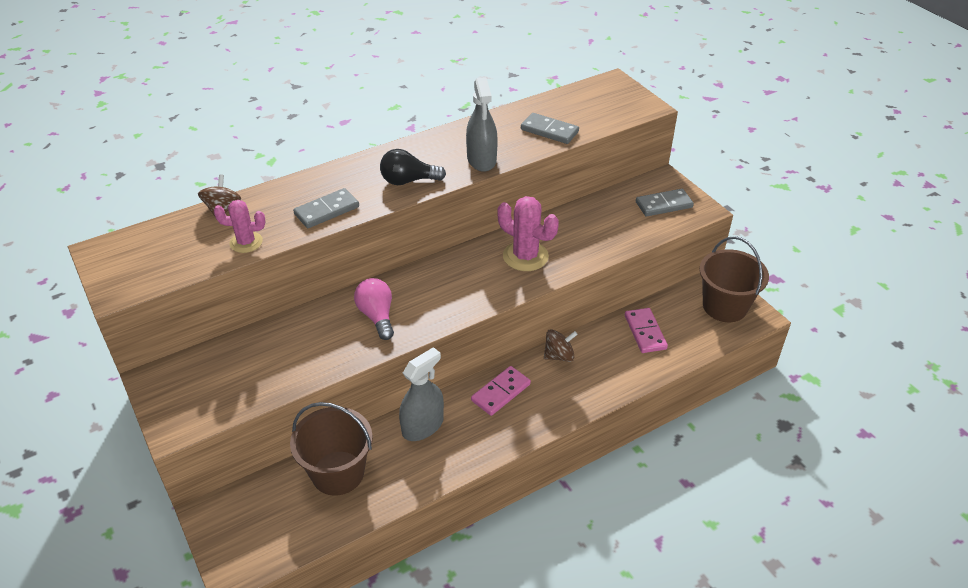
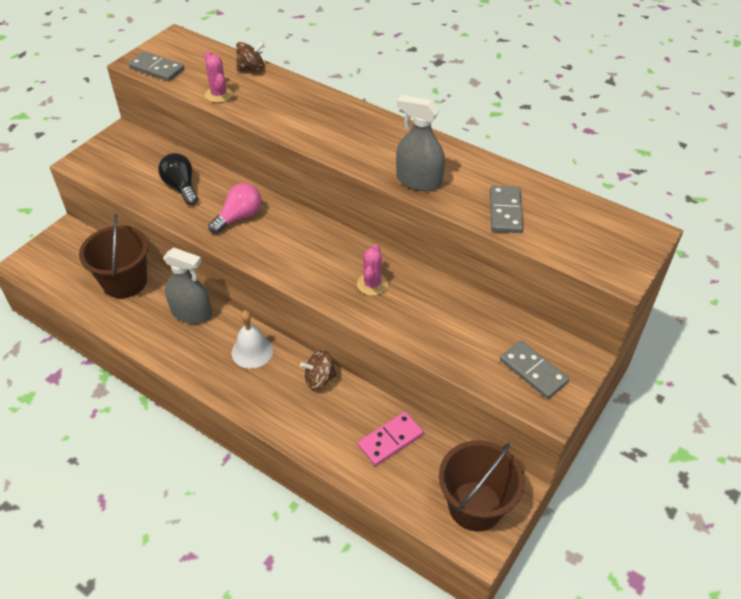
camera: 65 degrees right, 5 degrees up
(327, 211) = (282, 118): grey domino -> grey domino (157, 69)
(408, 181) = (353, 147): black light bulb -> black light bulb (181, 187)
(481, 160) = (419, 181): grey spray bottle -> grey spray bottle turned 60 degrees clockwise
(501, 392) = (252, 351): pink domino -> white bell
(525, 256) = (372, 284): pink cactus -> pink cactus, size x0.64
(559, 356) = (319, 379): brown spinning top -> brown spinning top turned 120 degrees clockwise

